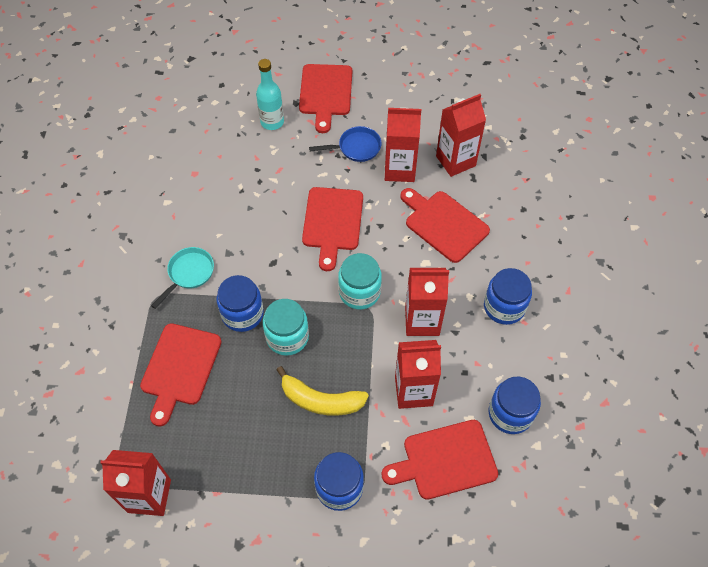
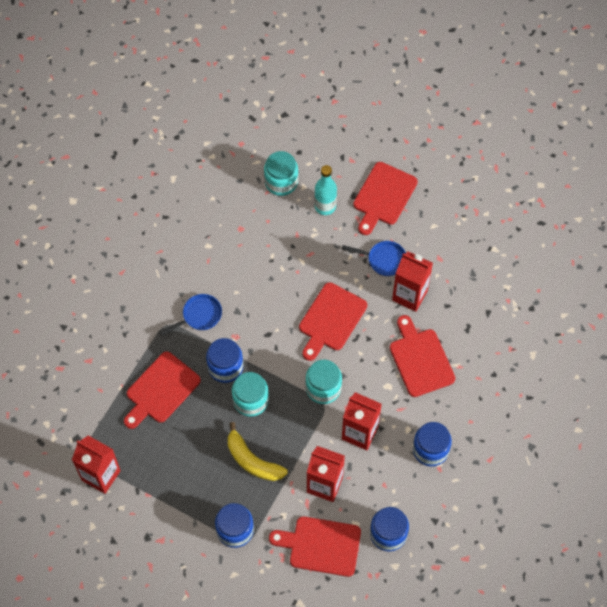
camera: 25 degrees right, 5 degrees up
(189, 274) = (199, 316): turquoise pan -> blue pan
(216, 116) = (281, 182): none -> turquoise jar
(455, 161) = (461, 307): red carton -> none

